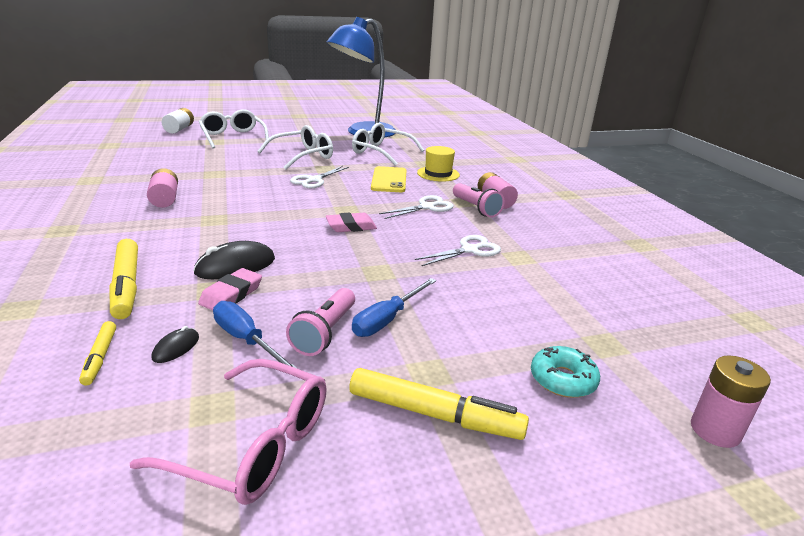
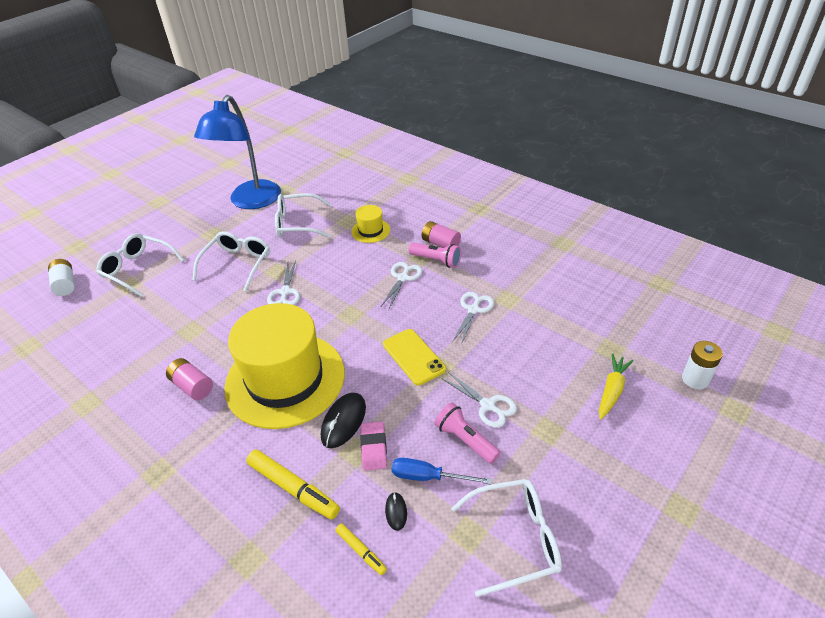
camera: 30 degrees left, 15 degrees up
(233, 223) = (285, 379): none -> yellow hat
(252, 444) = (514, 539): pink glasses -> white glasses
(325, 333) = (465, 440): pink flashlight -> pink flashlight turned 150 degrees clockwise
(351, 226) = (374, 332): pink eraser -> none
(387, 319) = (488, 405): blue screwdriver -> white scissors
(389, 180) = (342, 259): yellow phone -> yellow phone (413, 357)
(434, 414) = (576, 457): yellow marker -> none
(562, 379) = (612, 390): turquoise donut -> yellow carrot
(715, 430) = (695, 379): pink battery -> white battery

